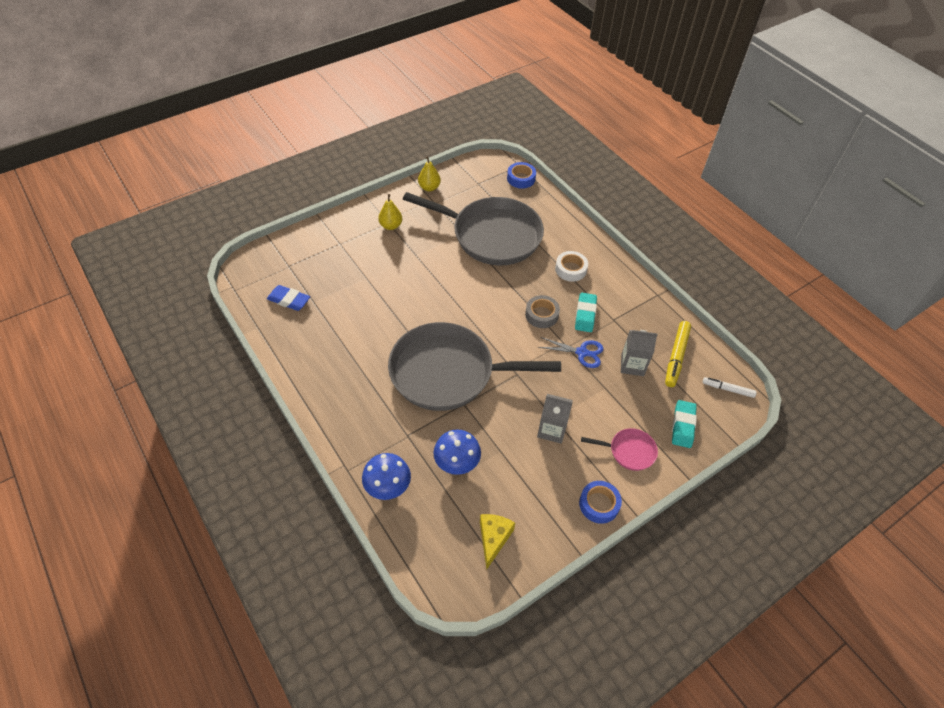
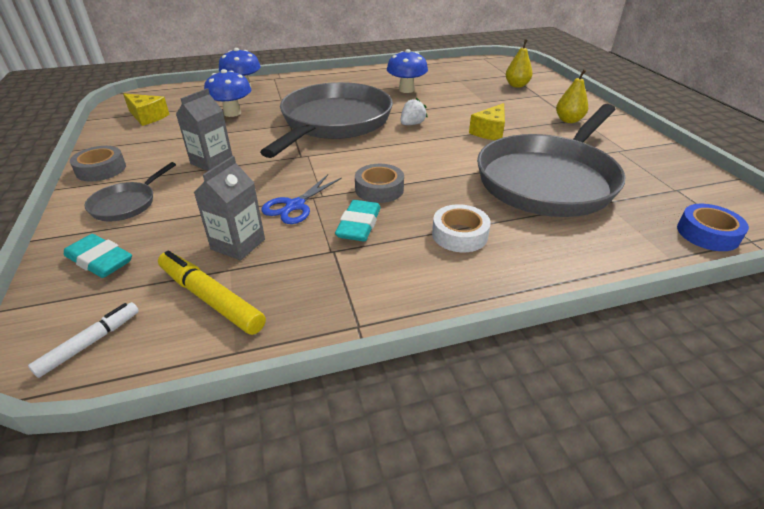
camera: 110 degrees right, 15 degrees down
(289, 300) = (464, 72): blue eraser -> none
(352, 337) = (406, 90): none -> blue mushroom
(429, 187) = (653, 151): yellow pear -> yellow pear (516, 85)
(429, 268) = (490, 131): none -> yellow cheese
(432, 318) = (412, 124): none -> white strawberry
(585, 314) = (359, 225): turquoise eraser -> turquoise eraser turned 75 degrees clockwise
(599, 504) = (101, 169): blue tape -> grey tape
(629, 451) = (126, 204): pink pan -> grey pan

